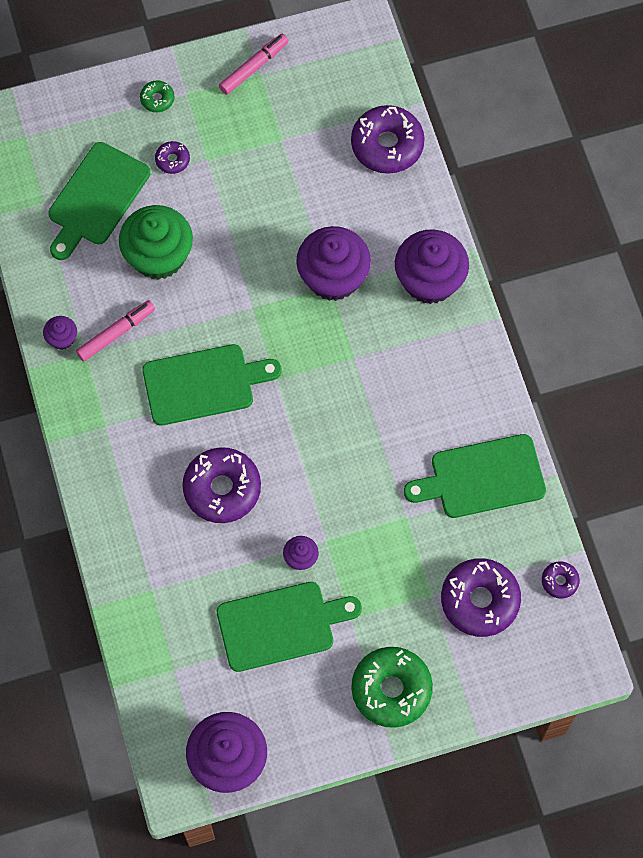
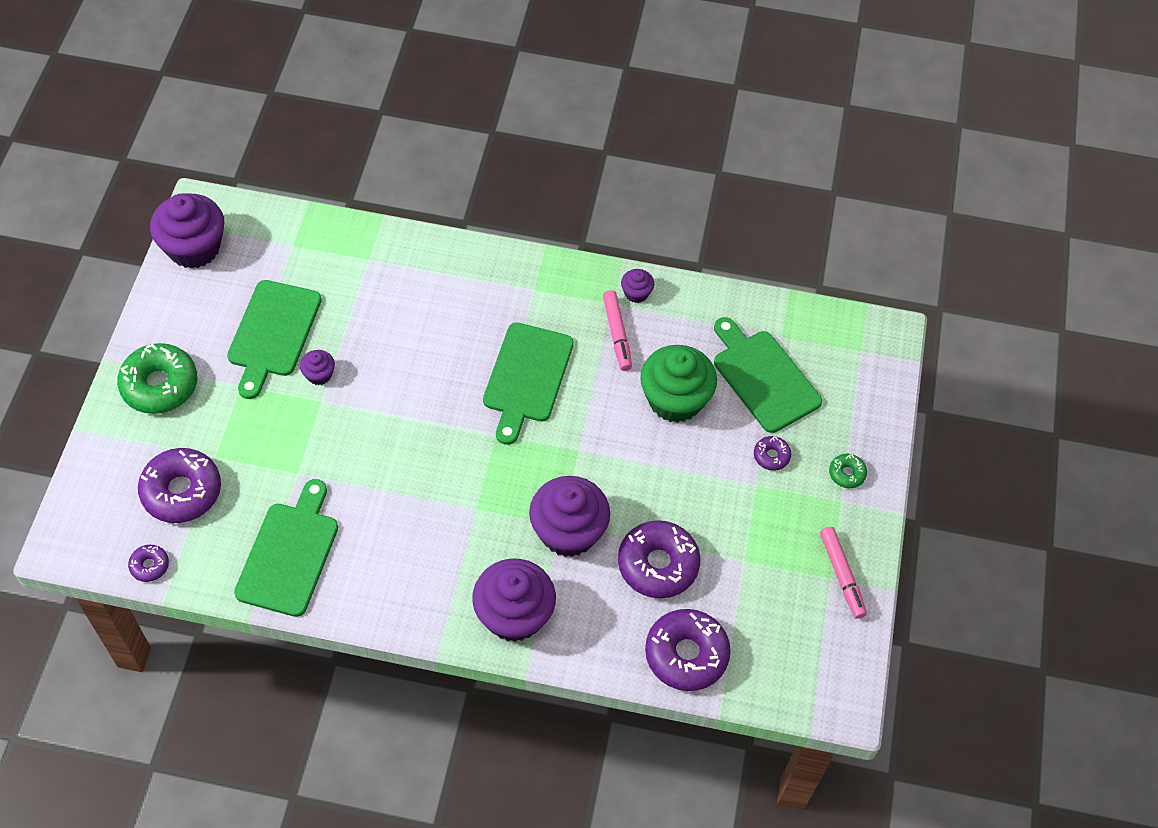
camera: 115 degrees right, 10 degrees down
(222, 489) = (420, 346): purple donut -> purple donut (658, 564)

